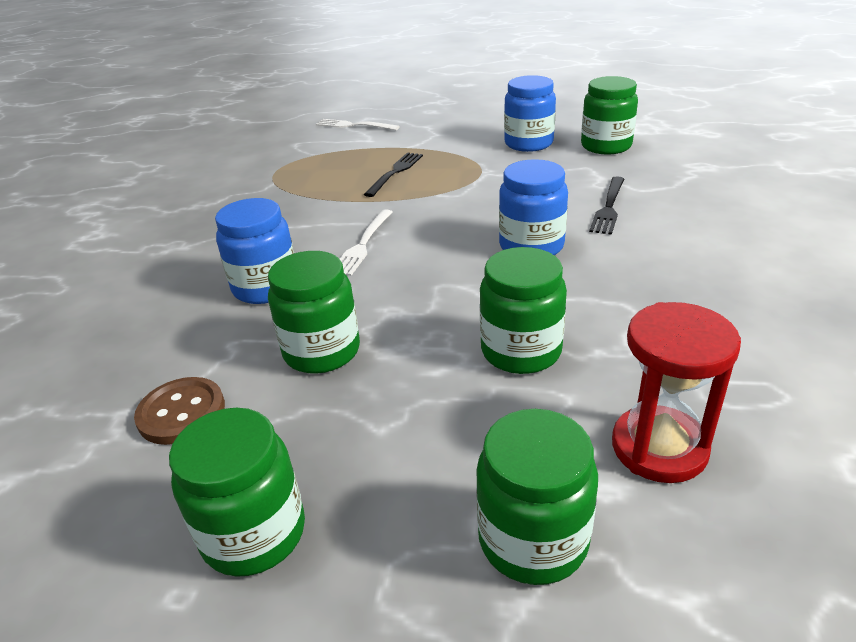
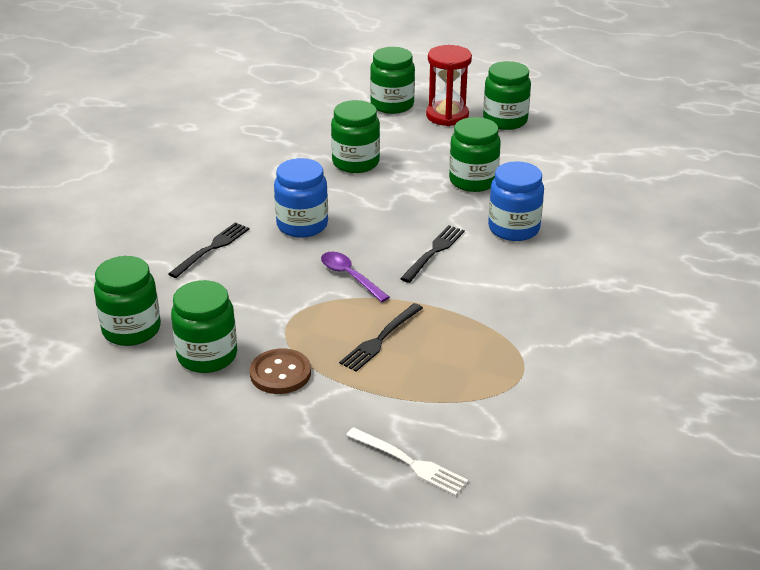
camera: 170 degrees left, 0 degrees up
(181, 413) = (552, 164): brown button -> brown button (280, 373)
(363, 245) = (434, 252): white fork -> black fork
(445, 208) = (350, 276): none -> purple spoon
(528, 143) = (207, 356): blue jar -> green jar
(659, 448) = (320, 119): red hourglass -> red hourglass (447, 116)

